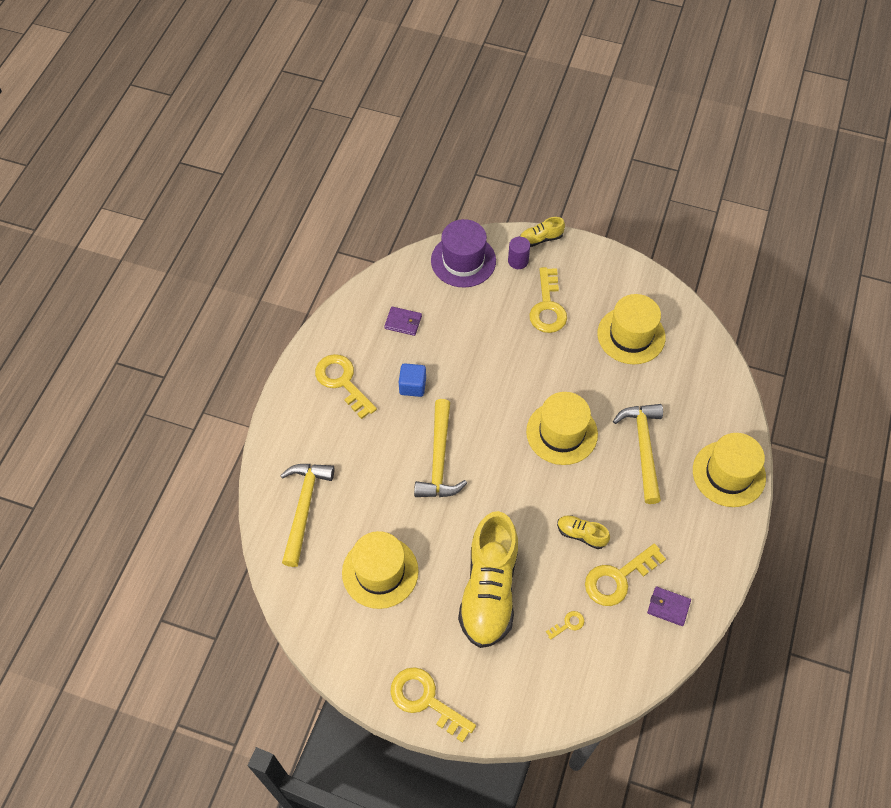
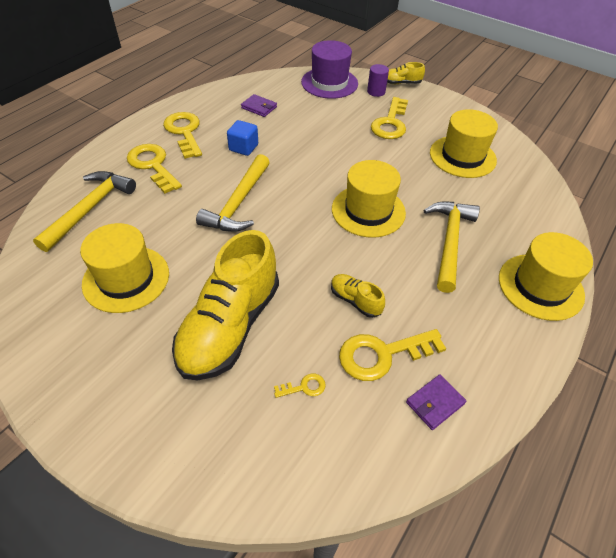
camera: 15 degrees right, 10 degrees down
(425, 700) = (94, 422): yellow key -> yellow key (152, 165)
(668, 607) = (435, 403): purple wallet -> purple wallet turned 75 degrees counterclockwise

